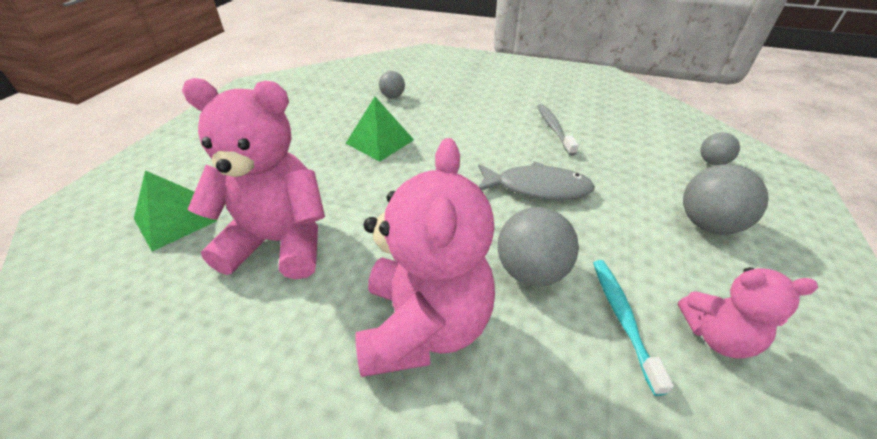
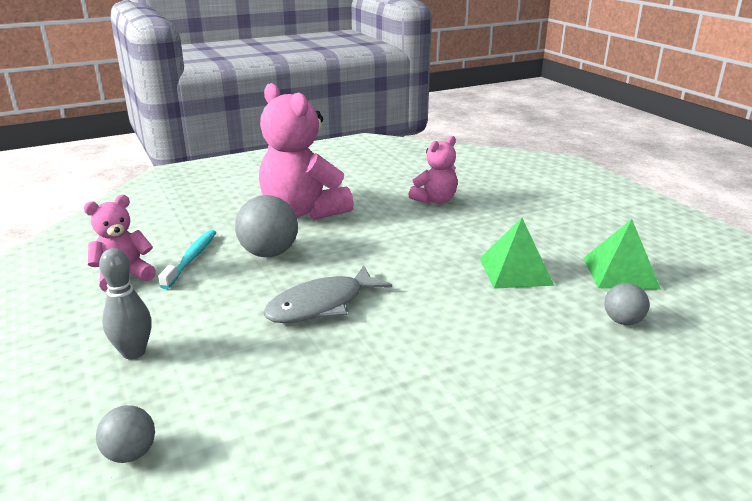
camera: 135 degrees right, 15 degrees down
(175, 219) = (507, 182): green pyramid -> green pyramid (620, 273)
(279, 242) = (435, 200): pink teddy bear -> pink teddy bear, size x0.54
(554, 129) = (382, 388): grey toothbrush -> none
(622, 318) = (191, 259): turquoise toothbrush -> turquoise toothbrush turned 120 degrees counterclockwise
(707, 224) = (134, 352): grey ball -> grey bowling pin

